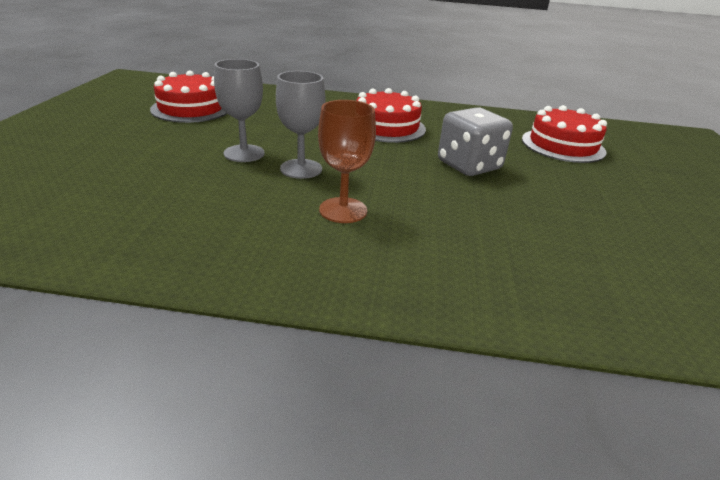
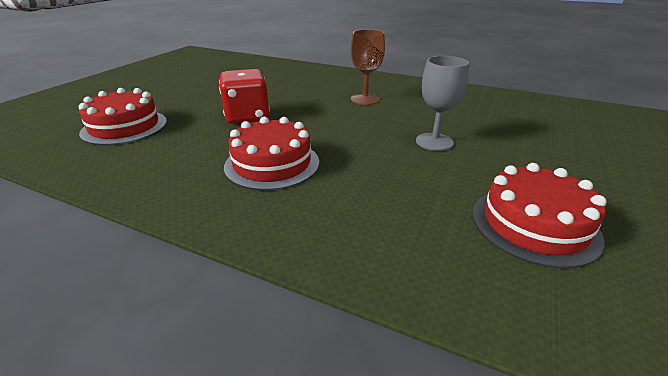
camera: 160 degrees left, 0 degrees up
(301, 169) = (385, 124): grey goblet -> none
(469, 166) = (247, 116): grey dice -> red dice

